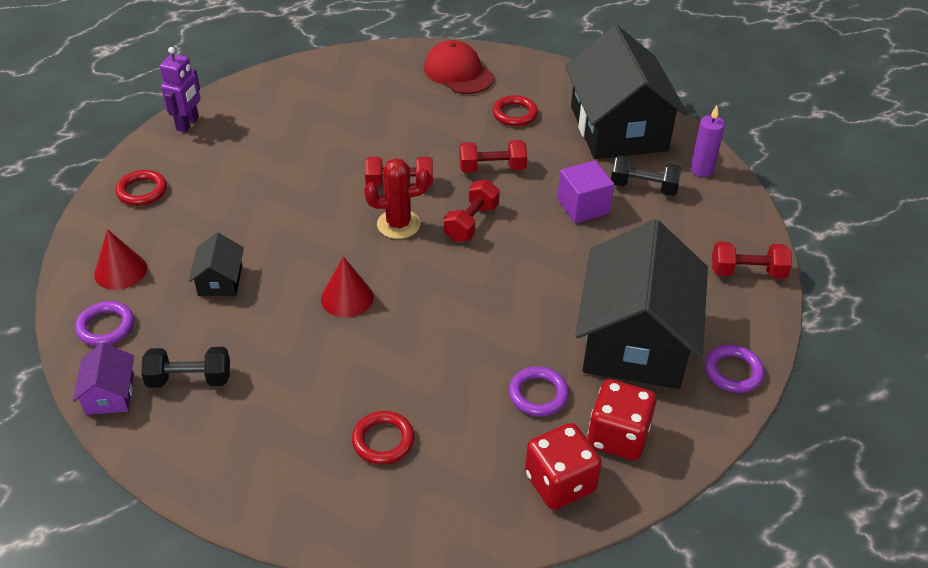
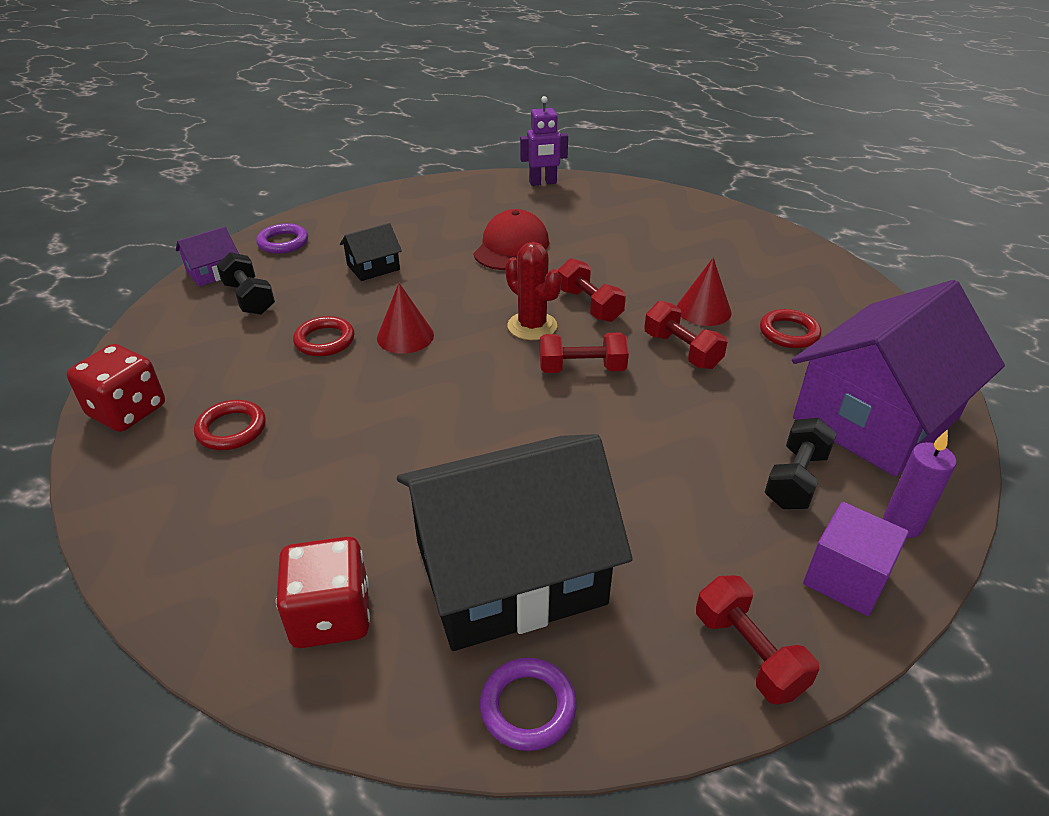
camera: 60 degrees right, 5 degrees down
(120, 271) = (348, 224): red cone -> red cone (703, 310)
(142, 191) = (444, 197): red ring -> red ring (324, 340)
(458, 72) = (800, 274): red cap -> red cap (511, 247)
(538, 394) = (359, 516): purple ring -> none
(560, 483) = (230, 587): red dice -> red dice (127, 411)
(583, 206) = (699, 439): purple cube -> purple cube (845, 578)
(618, 128) = (876, 417): black house -> purple house
(643, 187) = (795, 479): black dumbbell -> black dumbbell turned 45 degrees clockwise

